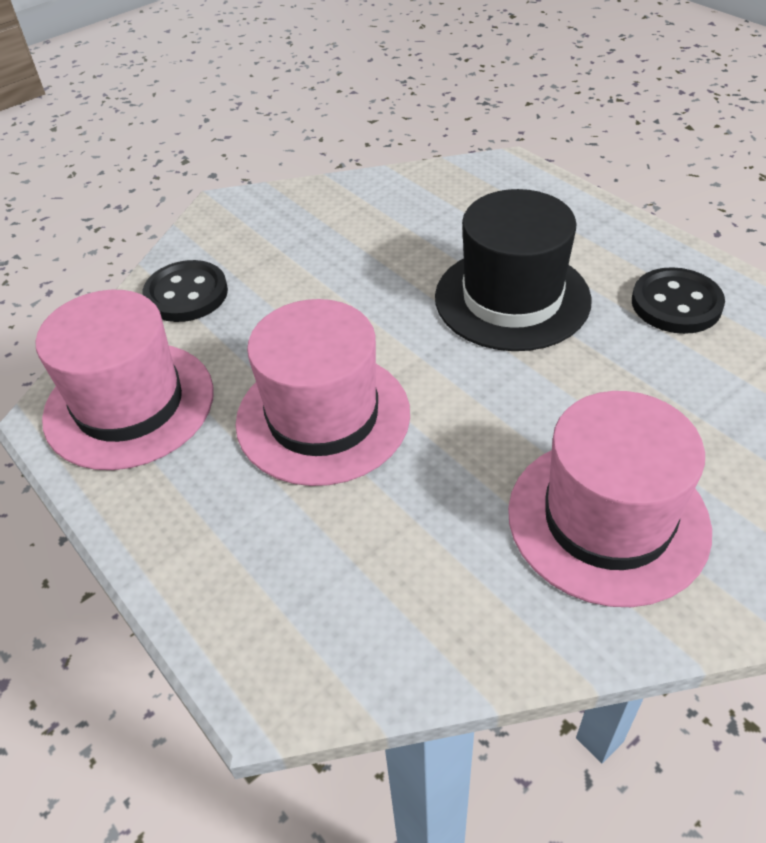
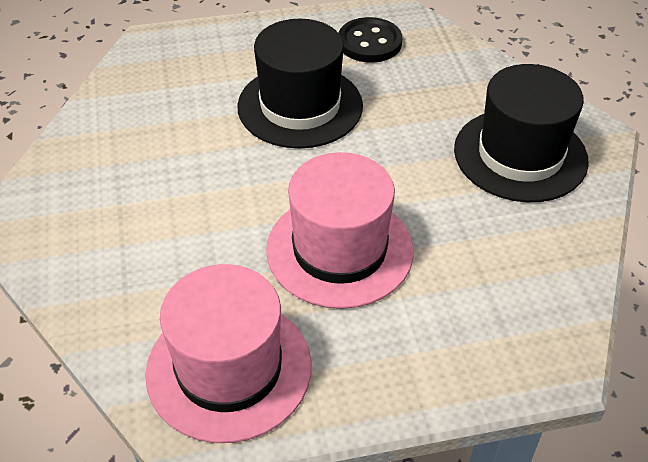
camera: 65 degrees left, 0 degrees up
(186, 294) = (115, 286): black button -> none
(607, 519) = (520, 155): pink hat -> black hat

